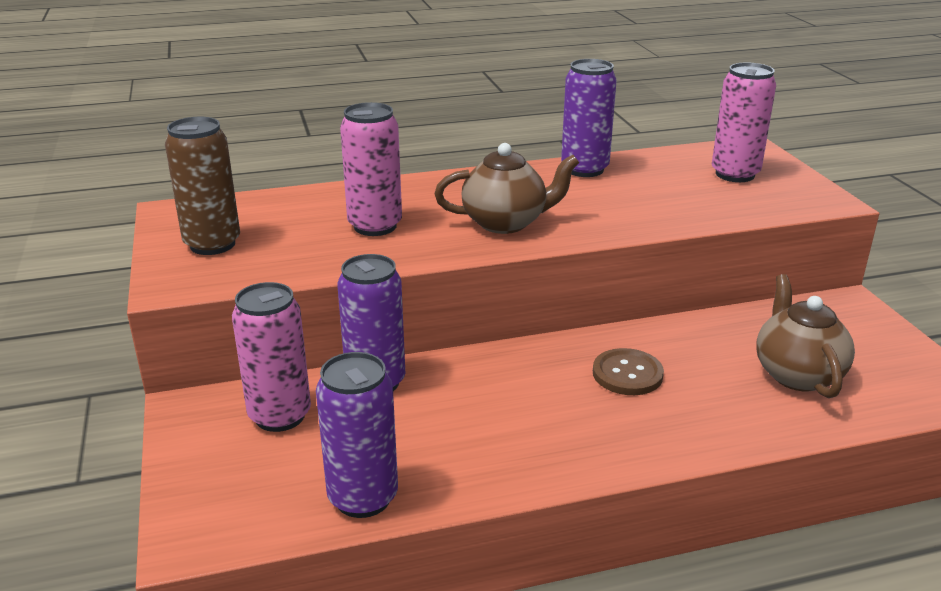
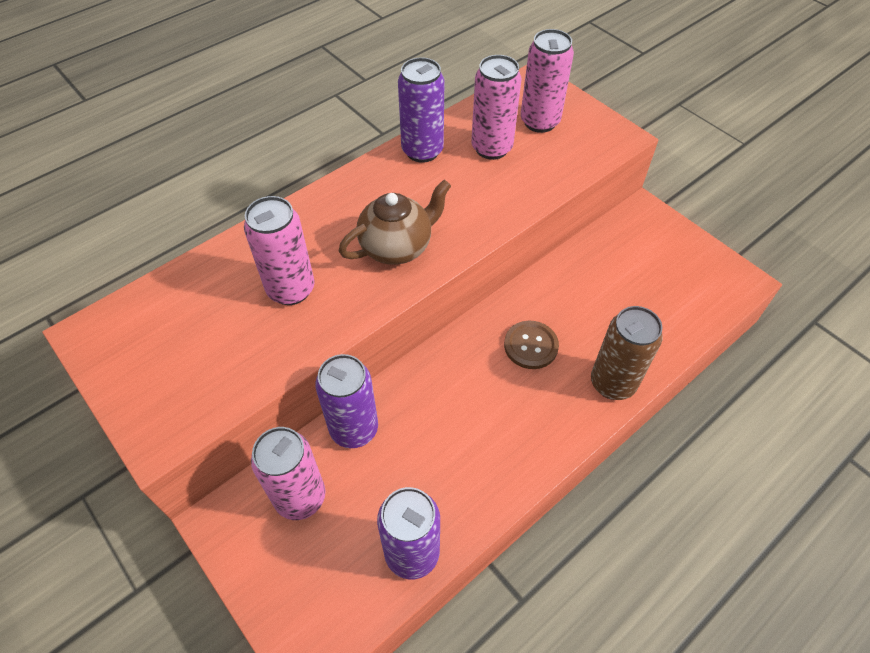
camera: 25 degrees left, 25 degrees up
(212, 244) = (159, 367): brown can -> brown can (612, 383)
(664, 181) = (491, 148): none -> pink can
(797, 374) = (640, 302): brown teapot -> none

